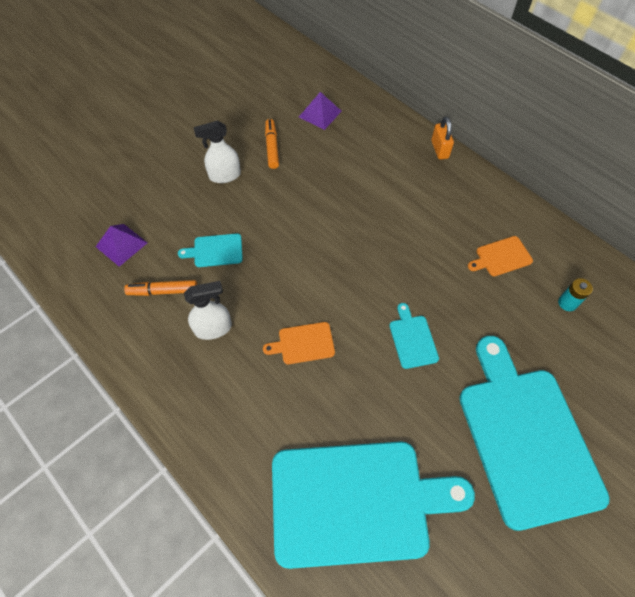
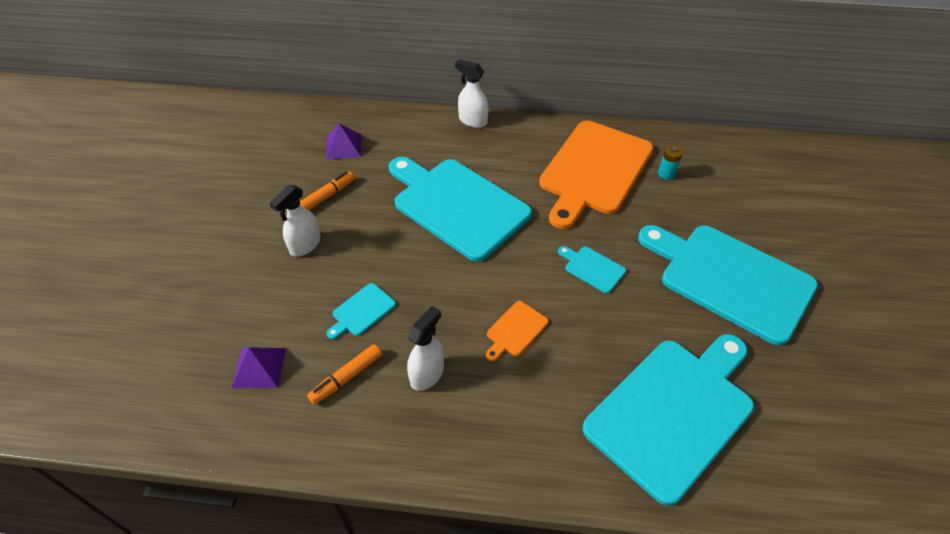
camera: 40 degrees left, 10 degrees down
(272, 147) = (326, 196): orange marker -> orange marker turned 90 degrees clockwise
(357, 214) = (457, 205): none -> turquoise cutting board
(439, 149) = (472, 121): orange padlock -> white spray bottle
(501, 257) = (594, 170): orange cutting board -> orange cutting board, size x2.48

